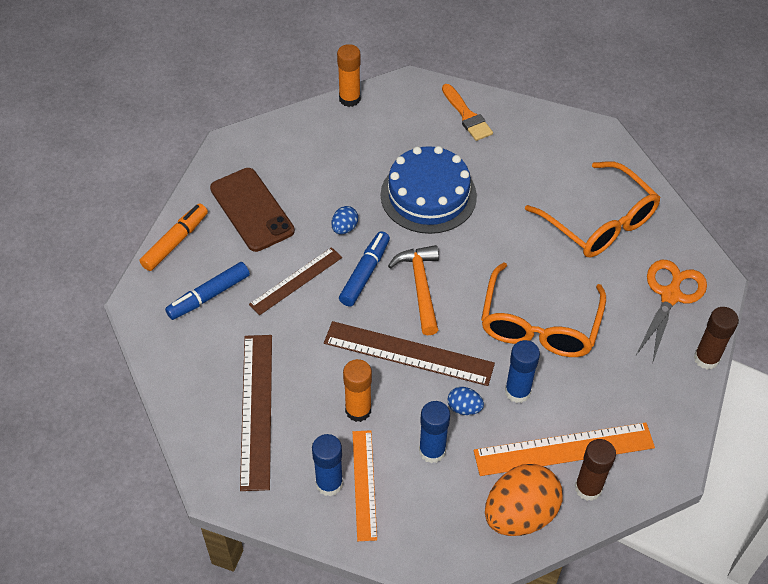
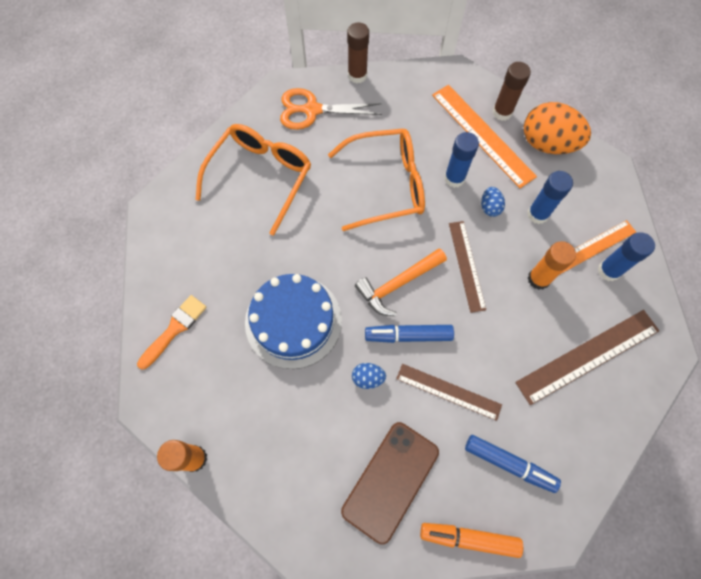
camera: 115 degrees left, 15 degrees up
(408, 353) = (466, 265): brown ruler -> brown ruler, size x0.65

